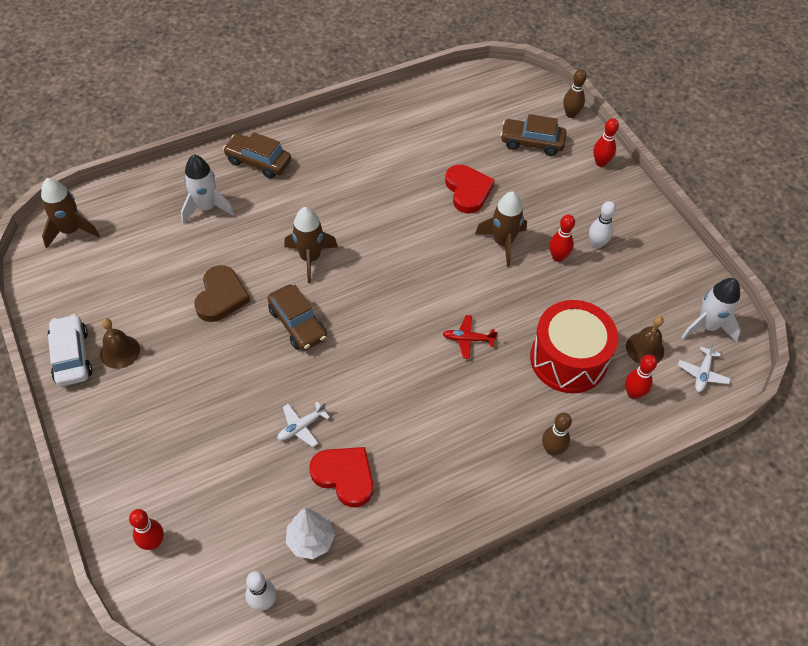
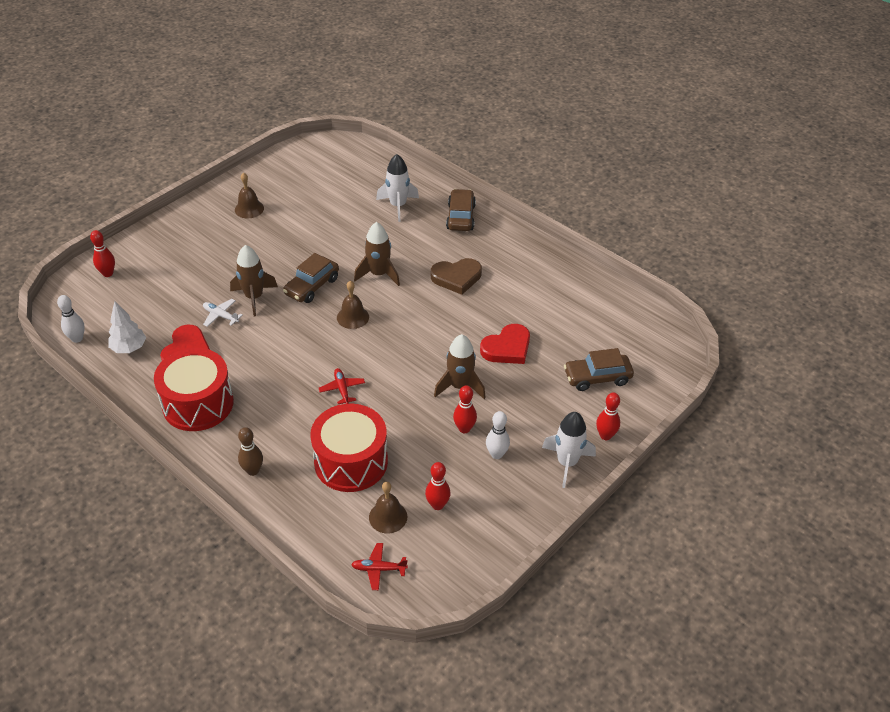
camera: 70 degrees right, 10 degrees down
(71, 230) = (340, 152): brown rocket -> brown rocket (254, 297)
(72, 356) = (236, 190): white car -> none
(221, 296) = (318, 240): brown heart -> brown heart (456, 277)
(366, 300) = (353, 317): none -> brown bell
(435, 482) = (198, 403): none -> red drum
(532, 142) = (597, 378): brown car -> brown car turned 90 degrees counterclockwise
(570, 114) = (657, 398): brown bowling pin -> none
(633, 393) = (333, 517): red bowling pin -> red bowling pin (437, 505)
(702, 373) = (378, 569): white plane -> red plane
(707, 326) = (438, 563): white rocket -> white rocket (567, 463)

